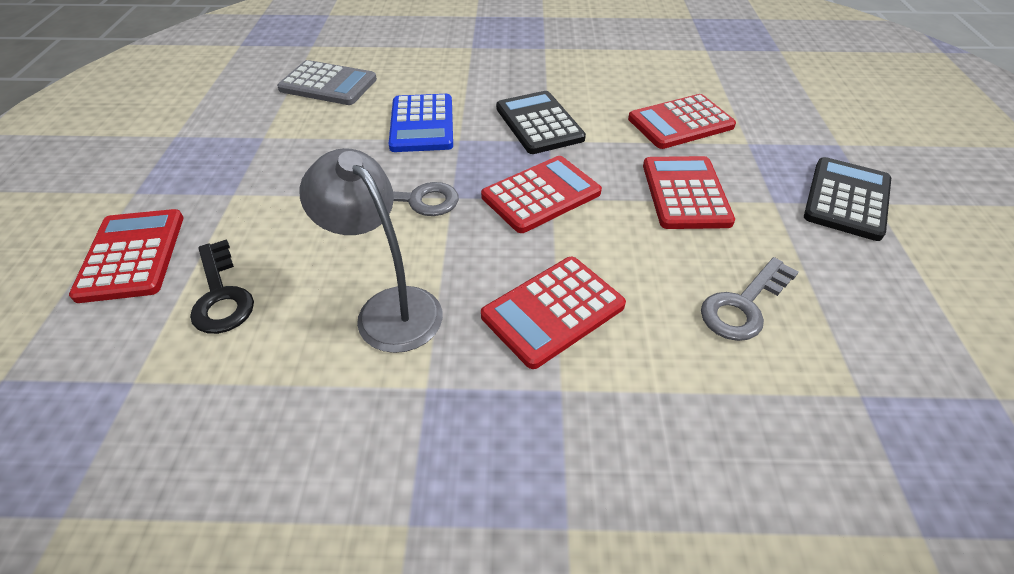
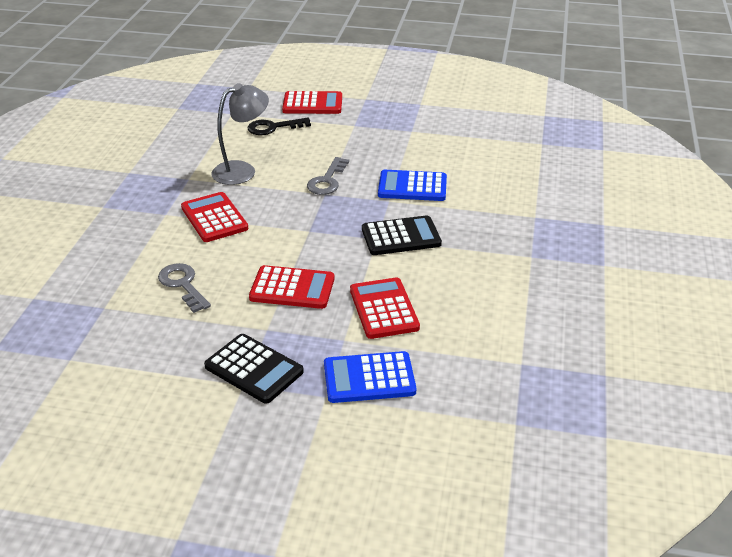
camera: 100 degrees right, 10 degrees down
(328, 84) = (476, 151): grey calculator -> none
(541, 195) = (314, 227): red calculator -> none
(791, 121) = (369, 378): none -> blue calculator

